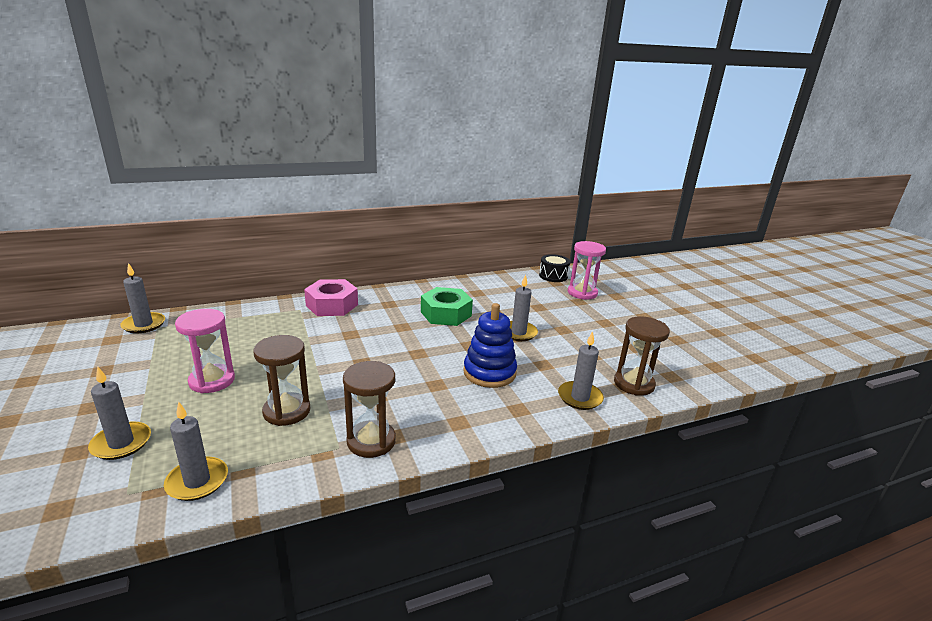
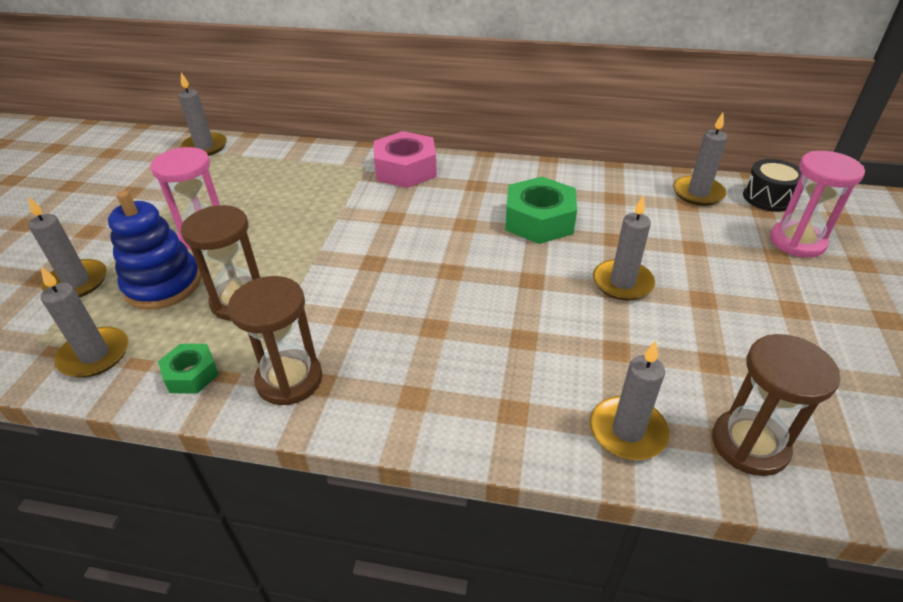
camera: 35 degrees right, 15 degrees up
(295, 463) = (191, 374): none -> green nut
(489, 372) = (522, 335): blue stacking toy -> blue stacking toy (163, 285)
(518, 281) = (698, 193): none -> grey candle

